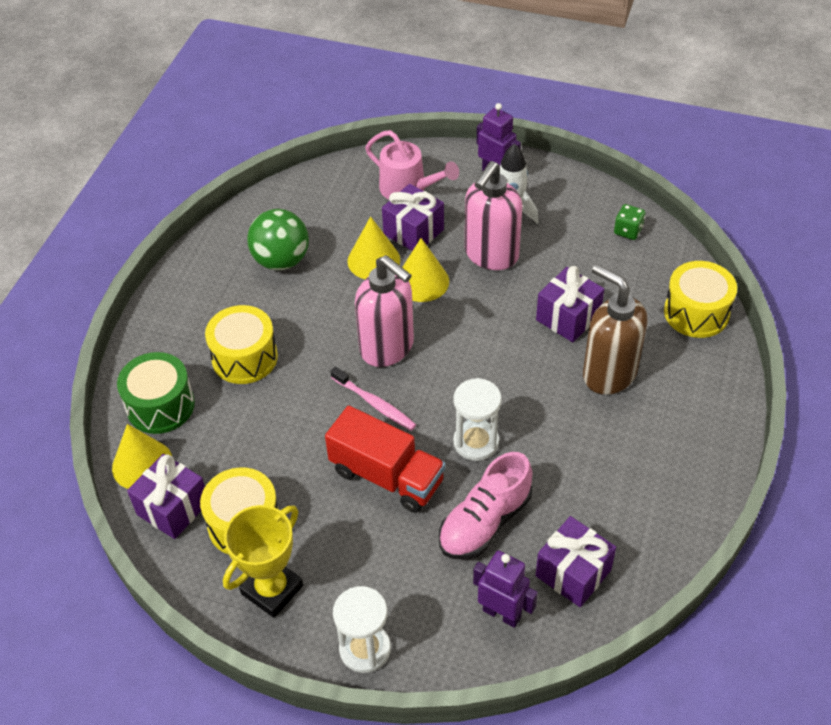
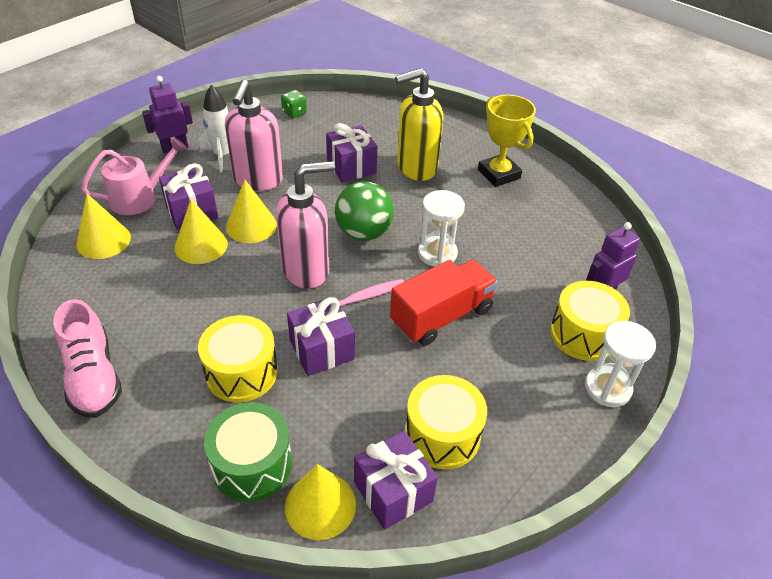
camera: 70 degrees left, 5 degrees down
(272, 590) = (525, 435): yellow trophy -> yellow trophy (498, 174)
(281, 260) = (142, 306): green ball -> green ball (363, 233)
(340, 196) = (103, 240): none -> yellow cone
(485, 522) = (515, 275): pink shoe -> pink shoe (93, 376)
(491, 255) = (258, 180): pink soap dispenser -> pink soap dispenser turned 45 degrees clockwise
(573, 573) = (578, 247): purple gift -> purple gift (321, 350)
(608, 373) = (416, 168): brown soap dispenser -> yellow soap dispenser
(696, 313) = (391, 114): yellow drum -> yellow drum (583, 334)

